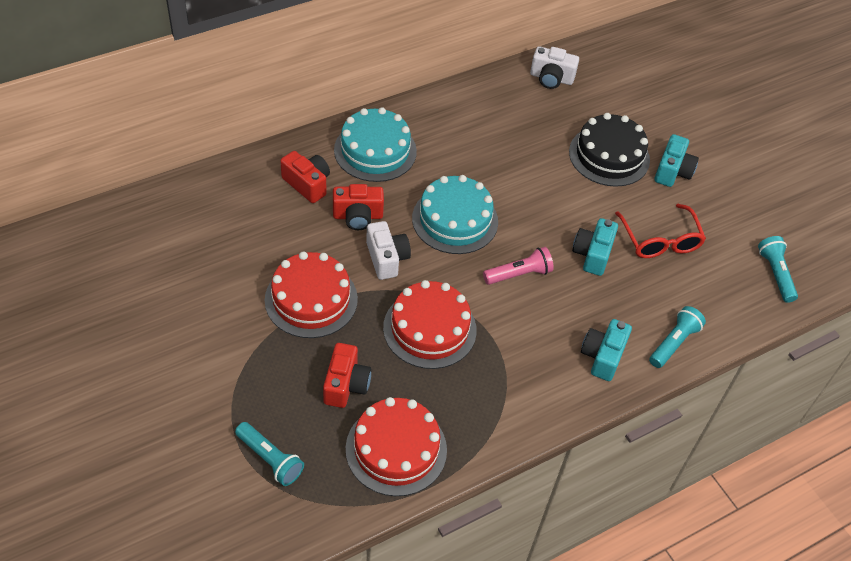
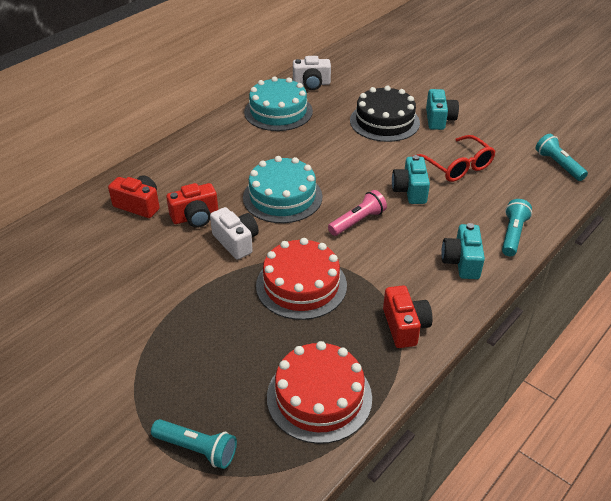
camera: 15 degrees left, 10 degrees down
(311, 299) = (180, 294): red cake -> none
(346, 385) = (244, 355): red camera -> red camera (405, 326)
(375, 150) = (189, 166): turquoise cake -> turquoise cake (278, 111)

